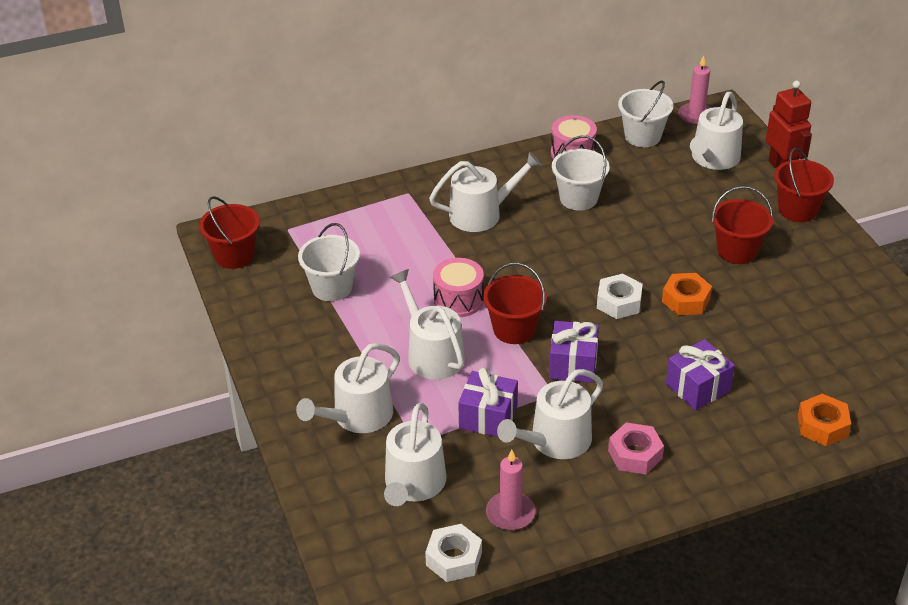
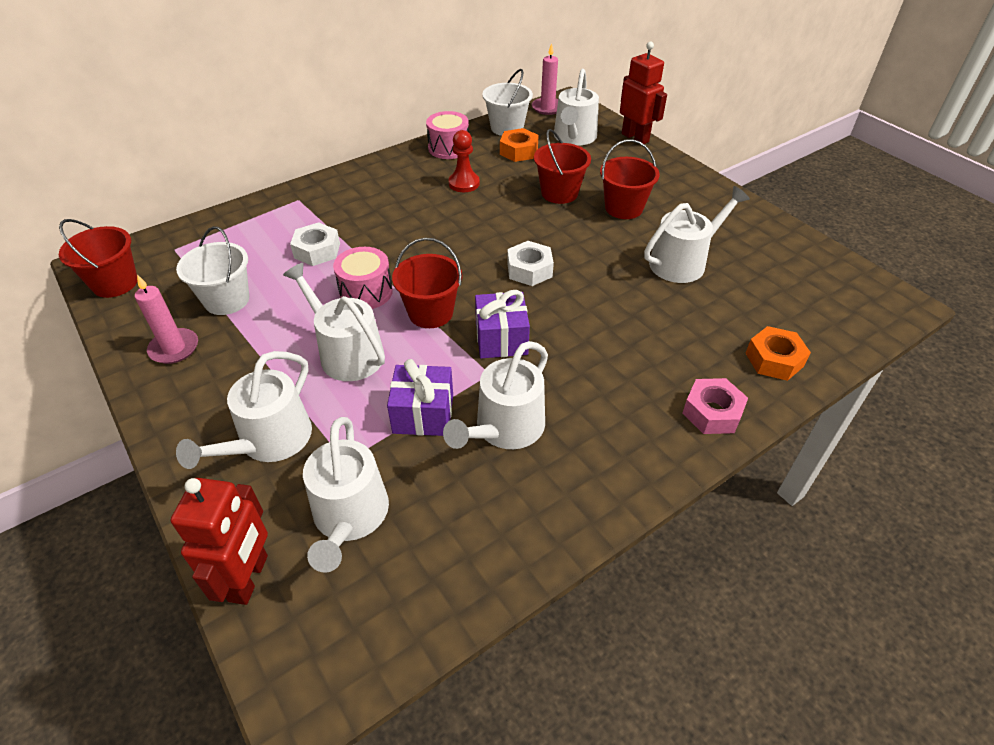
camera: 15 degrees left, 5 degrees up
(333, 512) = (249, 578): none -> red robot
(454, 558) = (418, 613): white nut -> white nut (317, 250)
(481, 214) = (374, 208): white watering can -> white watering can (683, 262)
(510, 513) = (476, 531): pink candle -> pink candle (174, 348)
(578, 198) = (464, 183): white bucket -> red pawn
(635, 454) = (597, 427): pink nut -> pink nut (712, 412)
(686, 300) = (593, 258): orange nut -> orange nut (518, 151)
(698, 387) = (636, 341): purple gift -> none
(797, 210) = (662, 167): red bucket -> red bucket (559, 193)

